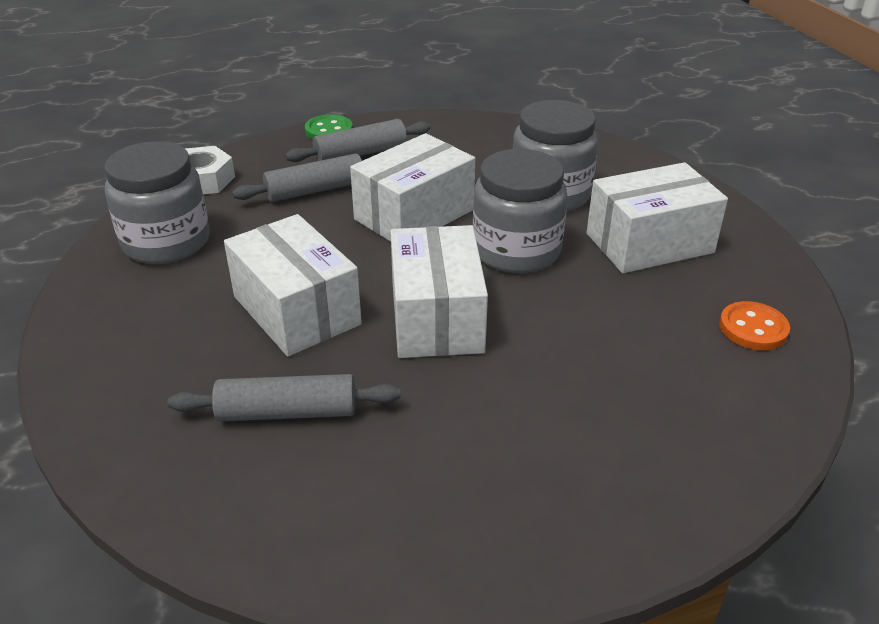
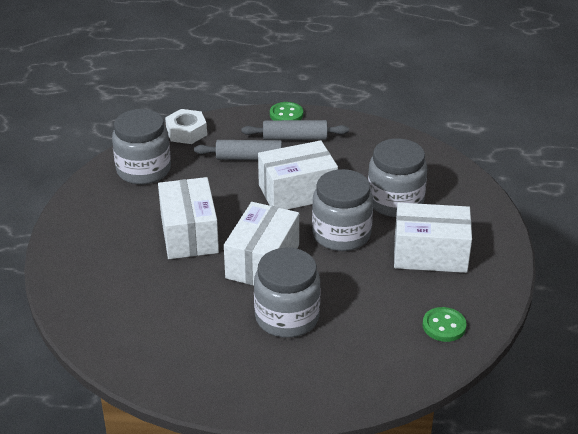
camera: 25 degrees right, 0 degrees up
(287, 412) = (150, 289): grey rolling pin -> none
(535, 386) = (287, 317): none -> grey jar
(753, 328) = (444, 326): orange button -> green button

